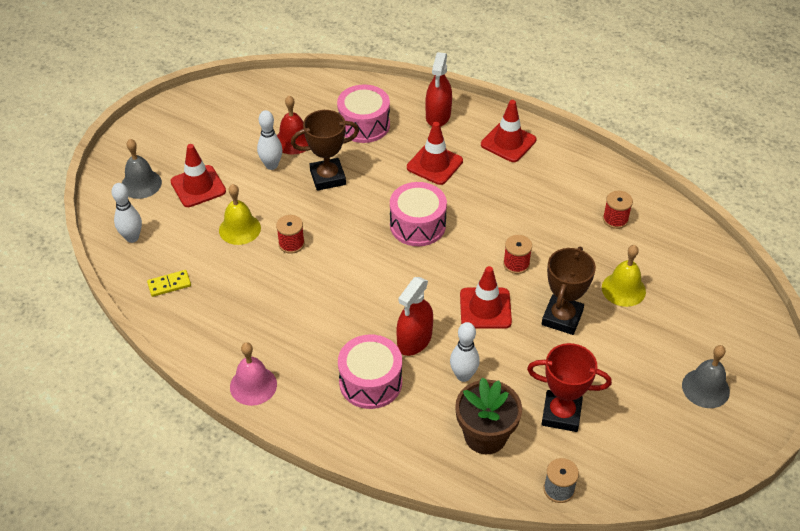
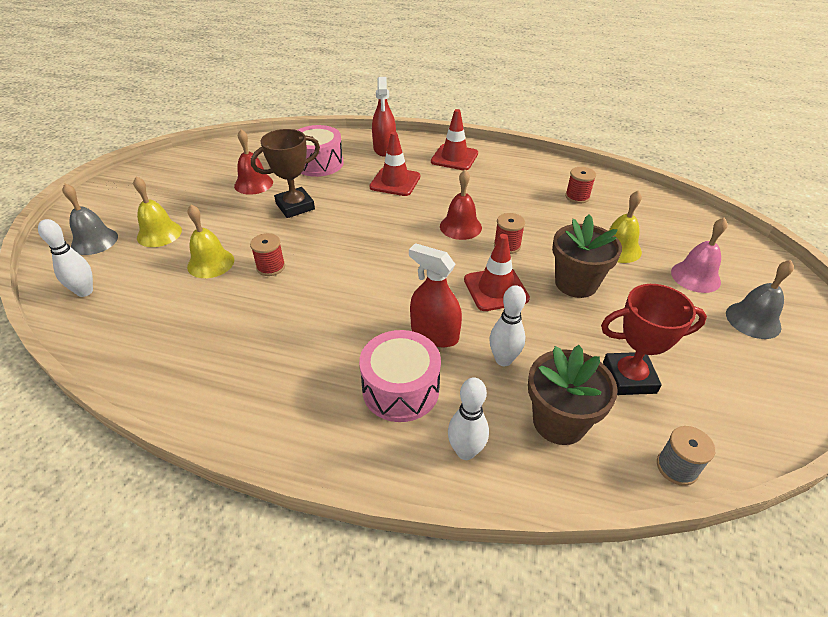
camera: 15 degrees left, 5 degrees down
(169, 284) = (133, 331): yellow domino -> none
(198, 186) = (159, 234): red traffic cone -> yellow bell
(253, 385) = (255, 425): pink bell -> pink bell (695, 276)
(271, 165) = (235, 205): white bowling pin -> white bowling pin (465, 451)
(414, 340) = (434, 334): red spray bottle -> red spray bottle turned 105 degrees clockwise
(417, 225) = (397, 230): pink drum -> none
(480, 233) = (460, 226): none -> red bell
(562, 318) = (576, 283): brown trophy -> brown flower pot

